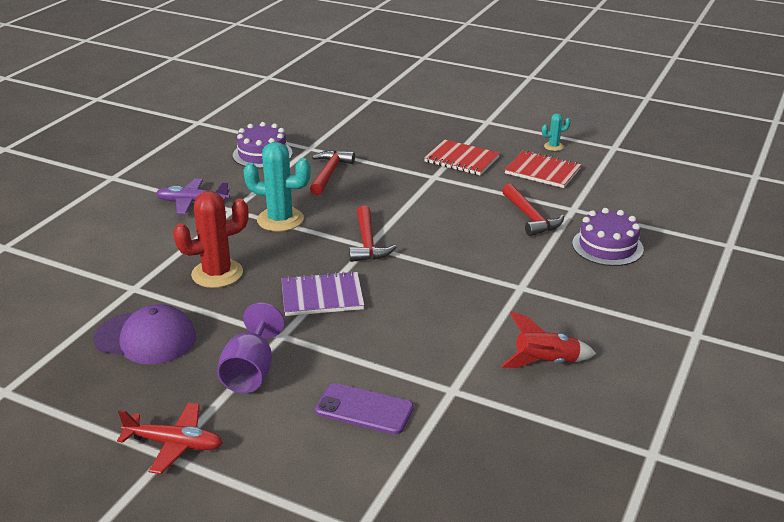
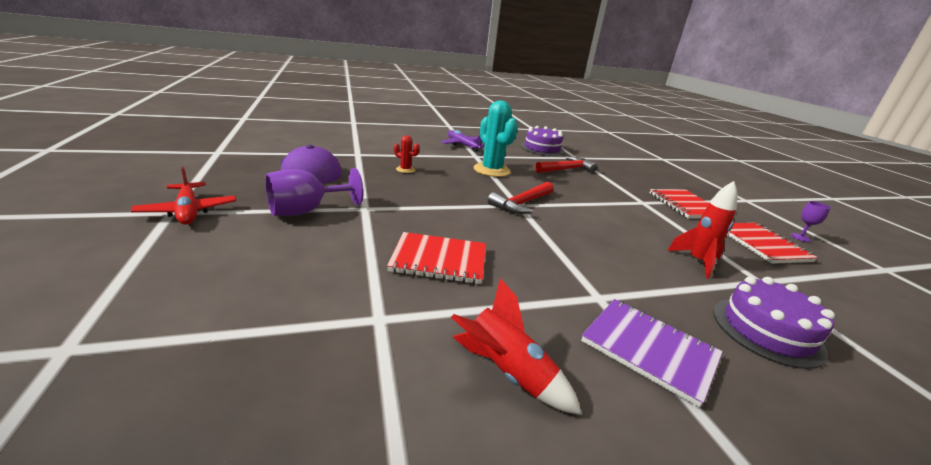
camera: 45 degrees right, 5 degrees down
(217, 274) = (405, 169): red cactus -> red cactus, size x0.48
(322, 296) = (432, 208): purple notebook -> purple notebook (649, 350)
(364, 409) = (299, 276): purple phone -> none
(410, 333) = (439, 260): none -> red notebook
(530, 217) = (697, 262): red hammer -> red rocket
(553, 146) = (800, 237): turquoise cactus -> purple goblet

